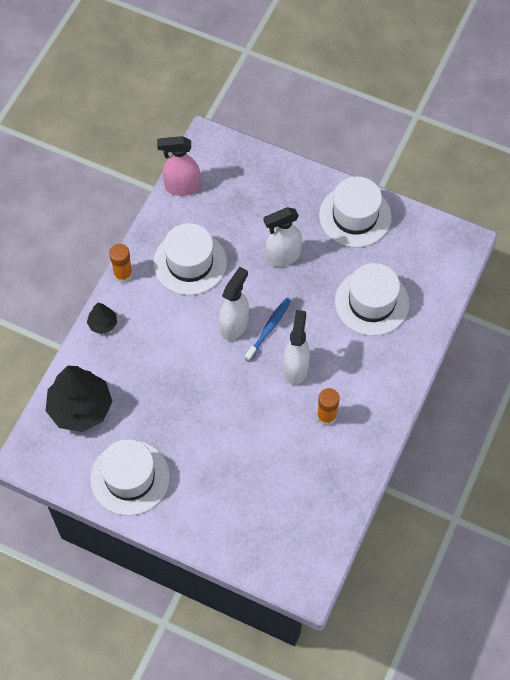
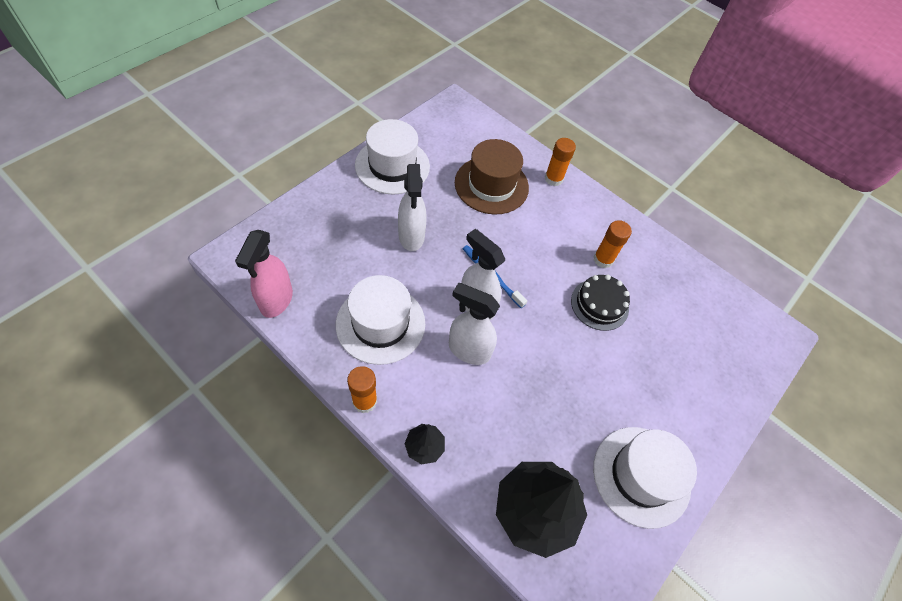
camera: 80 degrees left, 5 degrees down
(275, 421) = (599, 304): none -> black cake
(295, 368) = (543, 267): white spray bottle -> white spray bottle (468, 350)
(371, 302) = (491, 185): white hat -> brown hat
(406, 354) = (553, 179): none -> orange glue stick

